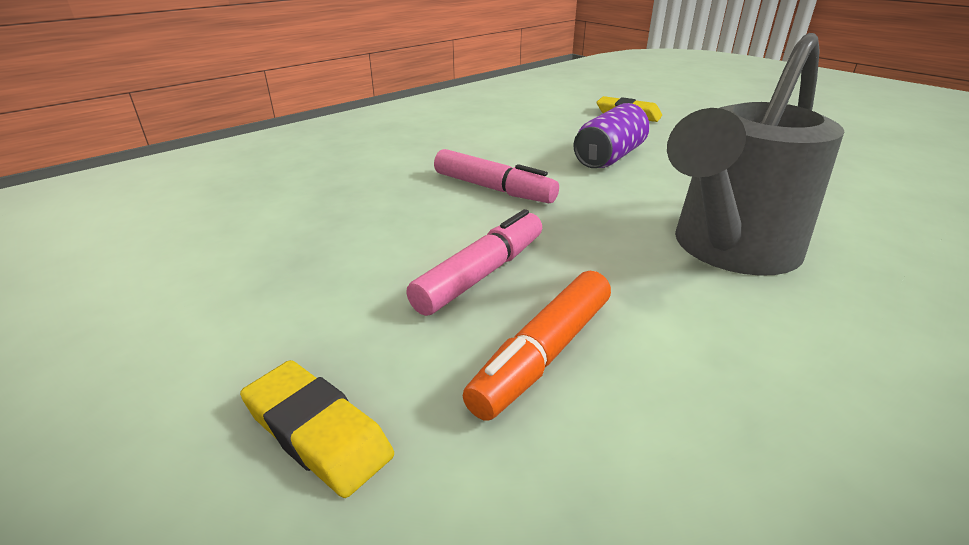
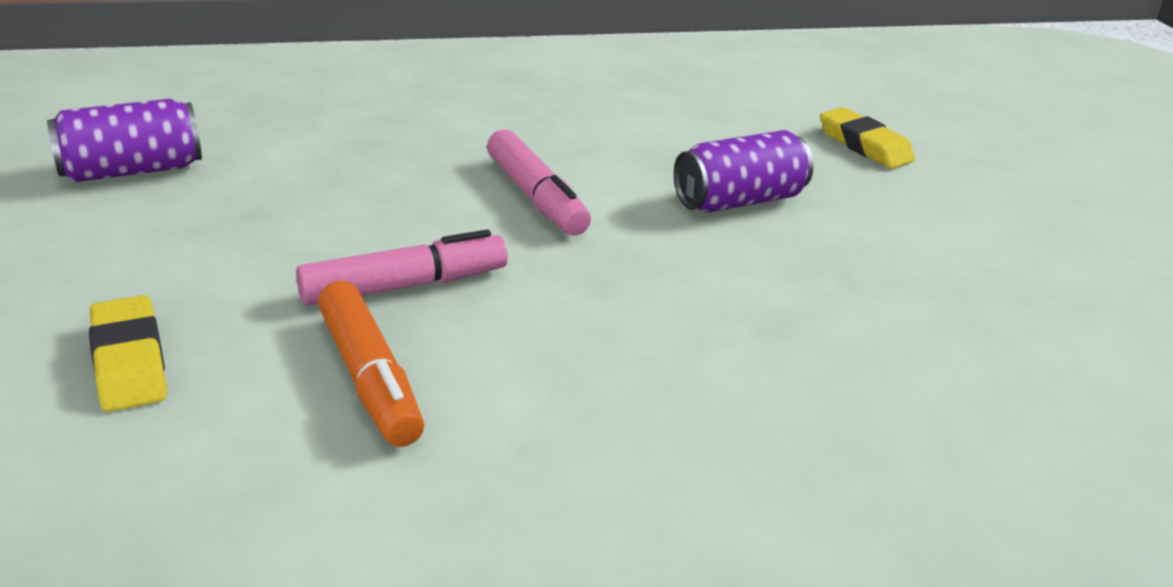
camera: 25 degrees right, 0 degrees up
(151, 262) = (132, 170): none -> purple can
(543, 354) = (369, 378): orange marker -> orange marker turned 90 degrees counterclockwise
(729, 250) = (711, 360): grey watering can -> none

